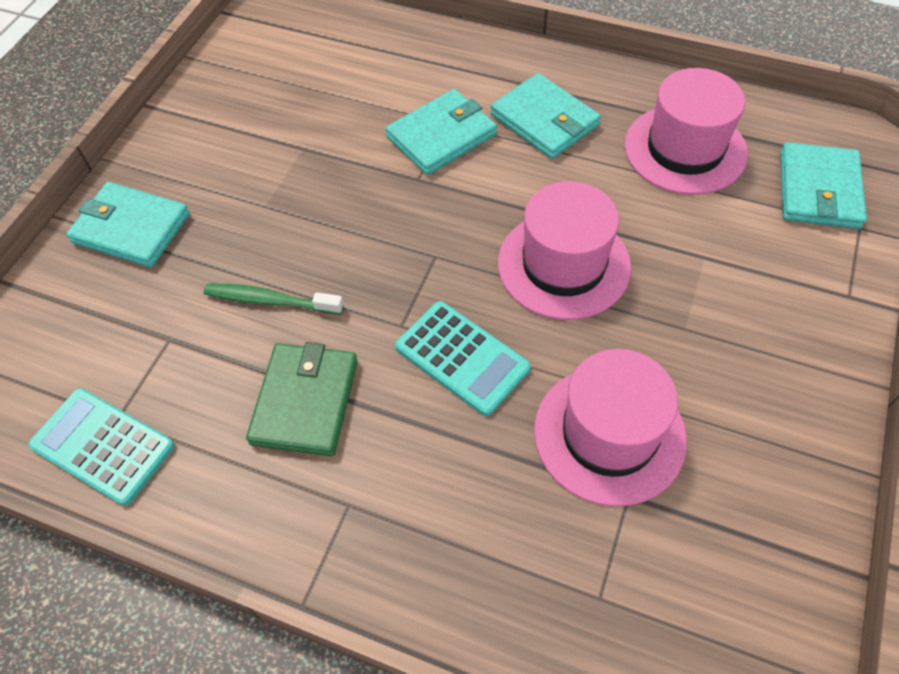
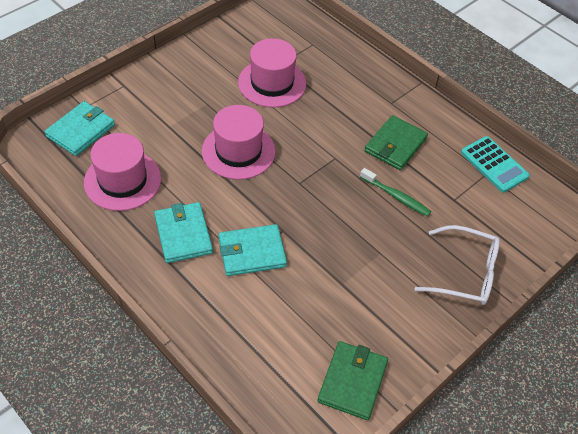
camera: 160 degrees left, 5 degrees down
(131, 228) = (465, 273): turquoise wallet -> white glasses
(248, 61) = (352, 381): none -> green wallet
(462, 358) = (315, 133): turquoise calculator -> none

